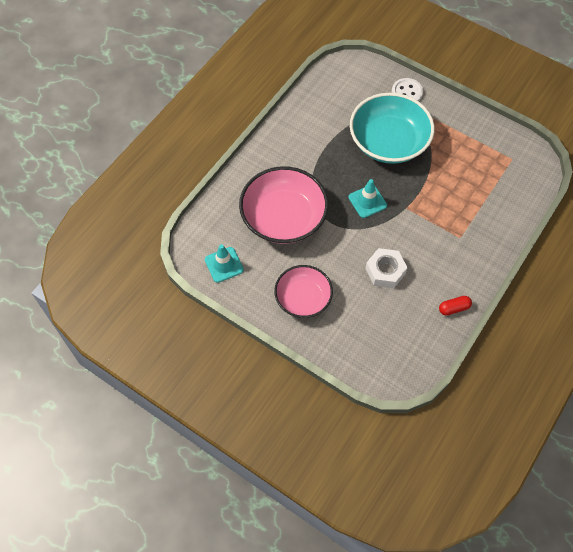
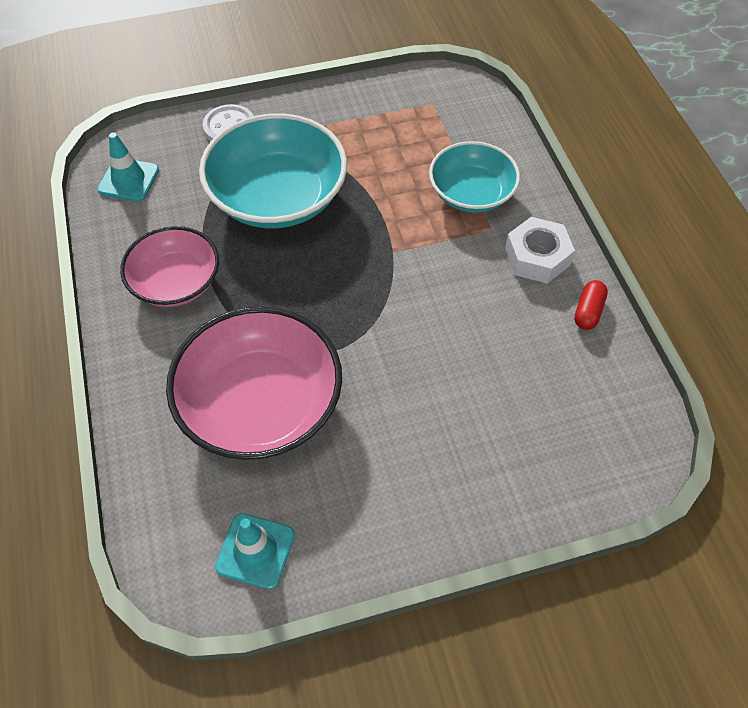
camera: 50 degrees left, 5 degrees down
(303, 298) = (416, 481): pink bowl -> pink bowl (176, 282)
(367, 201) = (340, 285): turquoise traffic cone -> turquoise traffic cone (128, 180)
(385, 271) = (465, 345): white nut -> white nut (537, 257)
(473, 214) = (471, 193): none -> turquoise bowl

